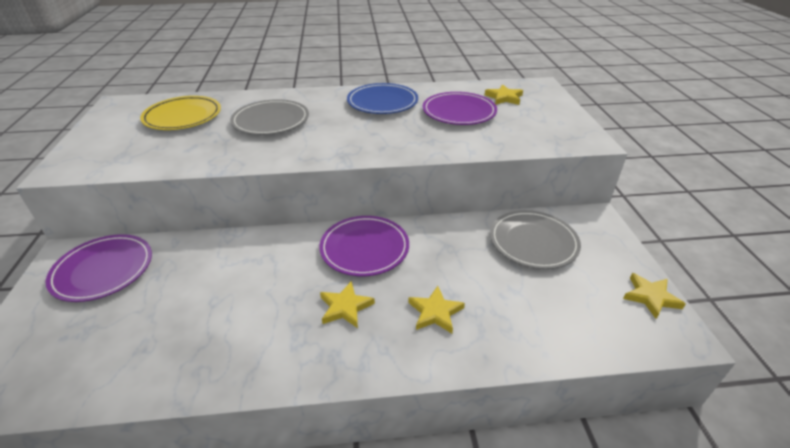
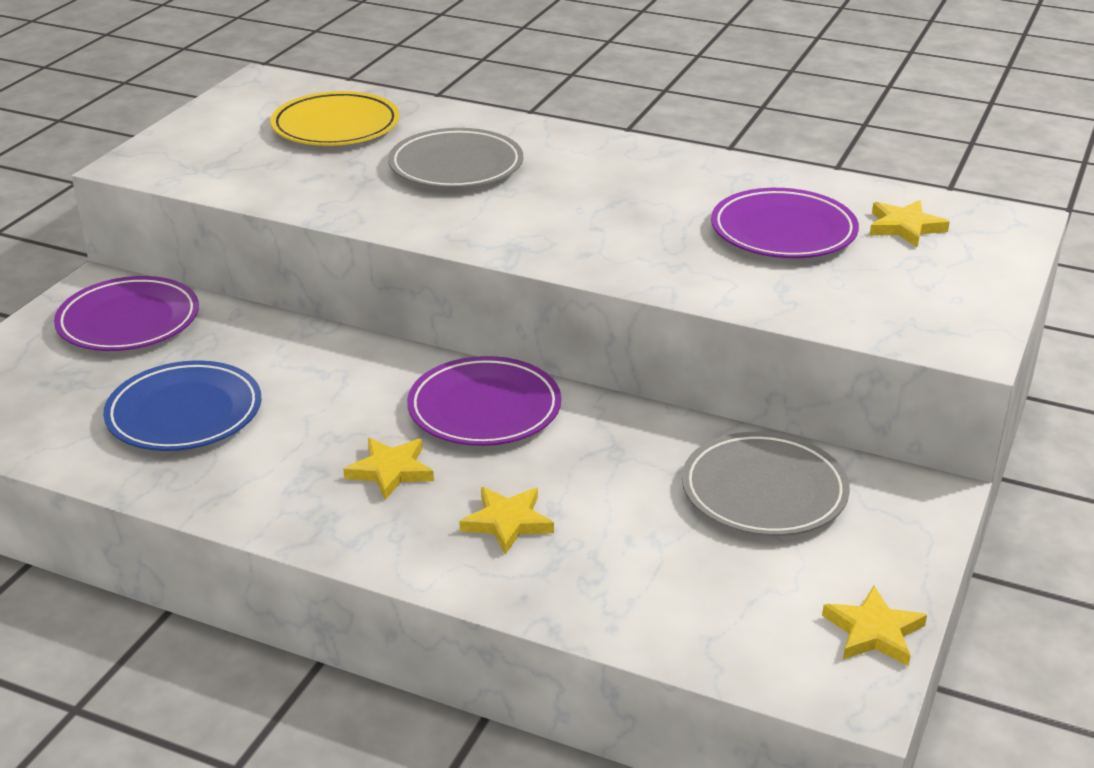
camera: 30 degrees right, 5 degrees down
(382, 102) = (666, 180): blue plate -> blue plate (184, 413)

